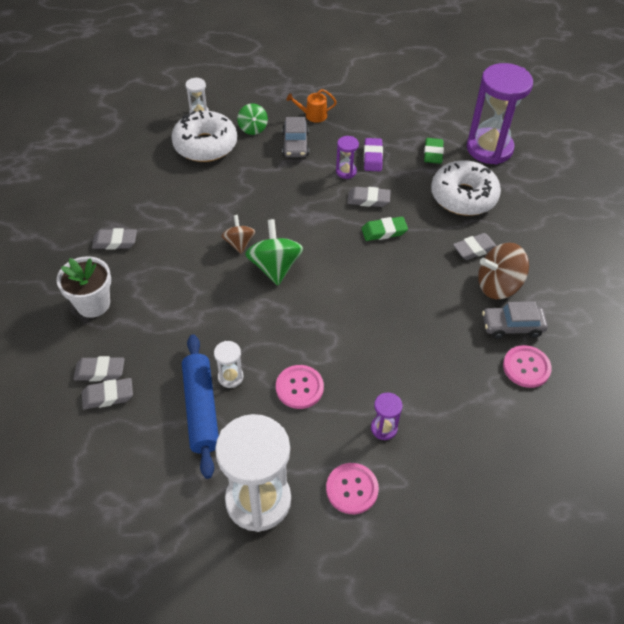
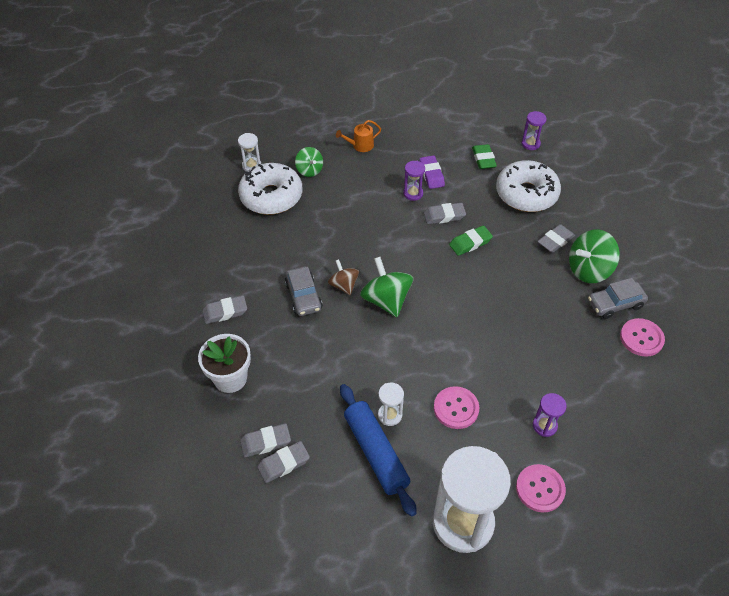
camera: 15 degrees left, 0 degrees up
(295, 144) = (356, 177): grey car -> grey car (303, 296)
(489, 148) = (530, 144): purple hourglass -> purple hourglass, size x0.43
(498, 285) = (589, 270): brown spinning top -> green spinning top

